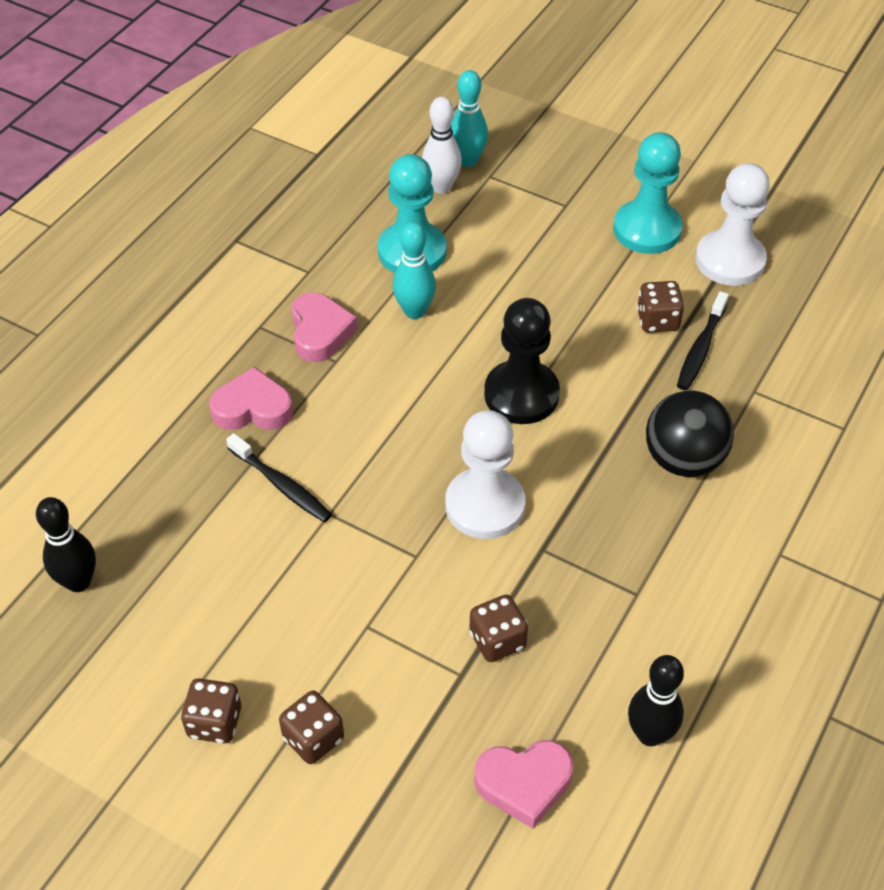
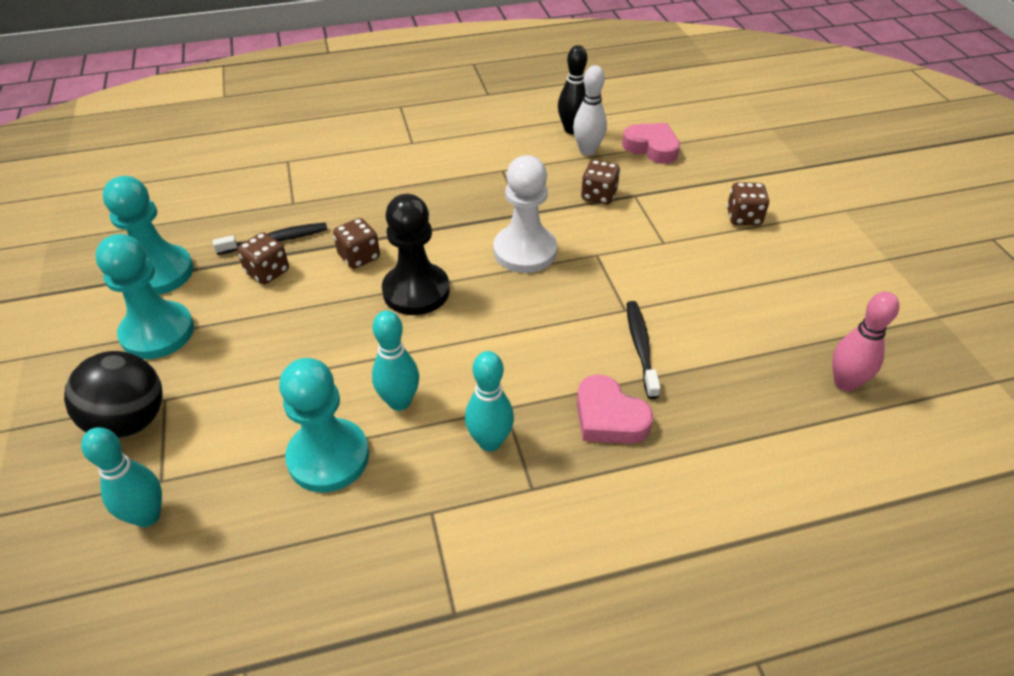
camera: 135 degrees left, 5 degrees down
(78, 582) = (845, 383): black bowling pin -> pink bowling pin
(215, 722) = (797, 255): brown dice -> brown dice (359, 257)
(320, 332) = (490, 442): pink heart -> turquoise bowling pin
(441, 187) = (211, 505): white bowling pin -> white bowling pin (587, 151)
(683, 459) = (386, 200): black ball -> black ball (130, 421)
(730, 260) = (159, 272): white pawn -> turquoise pawn

